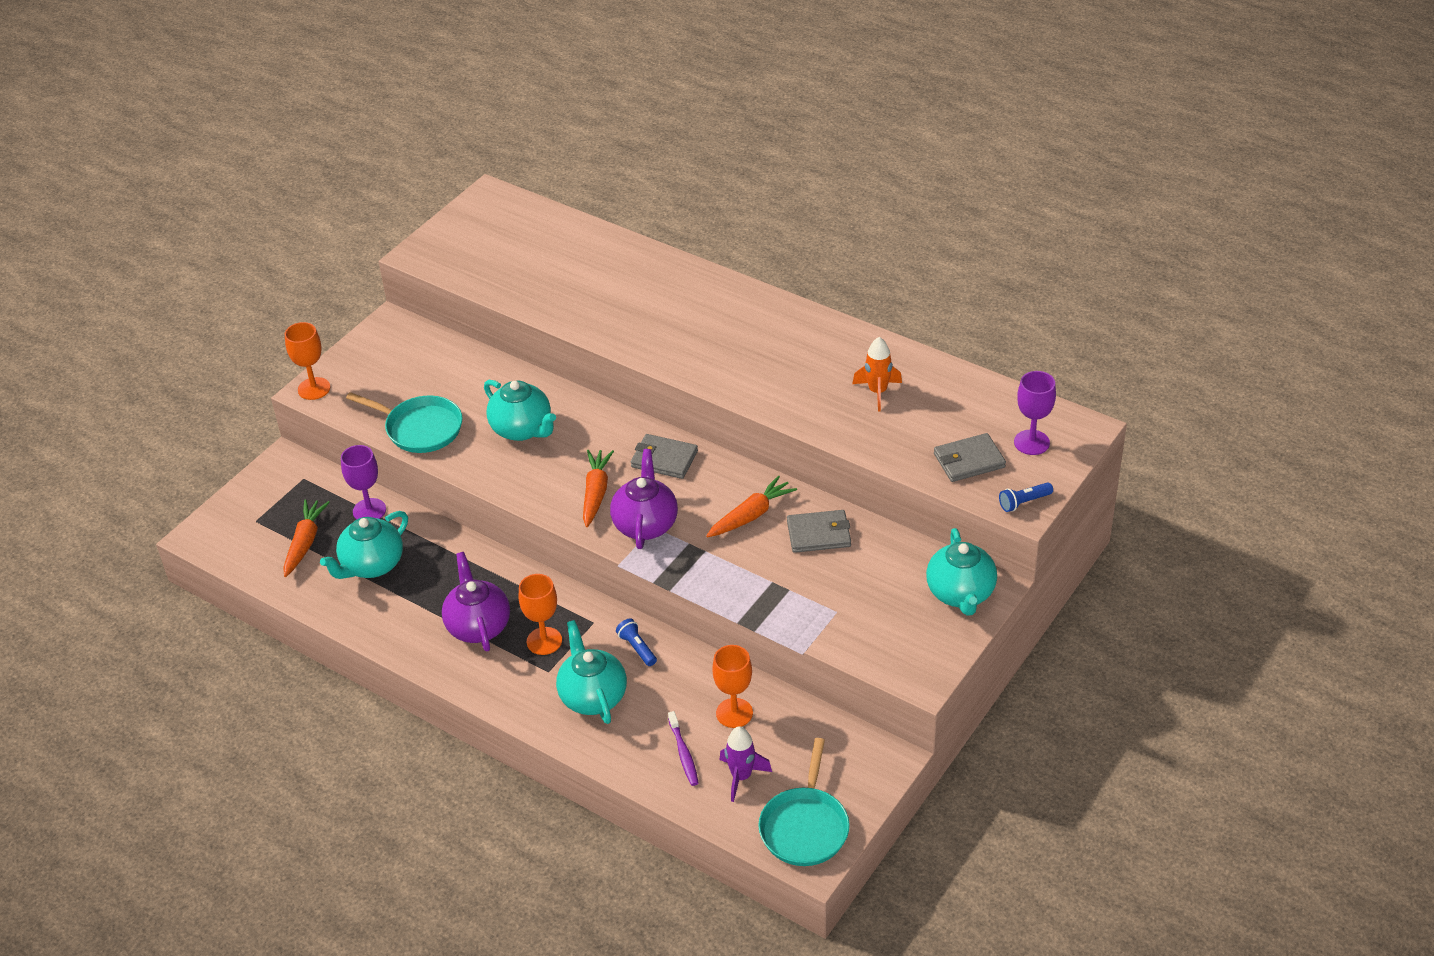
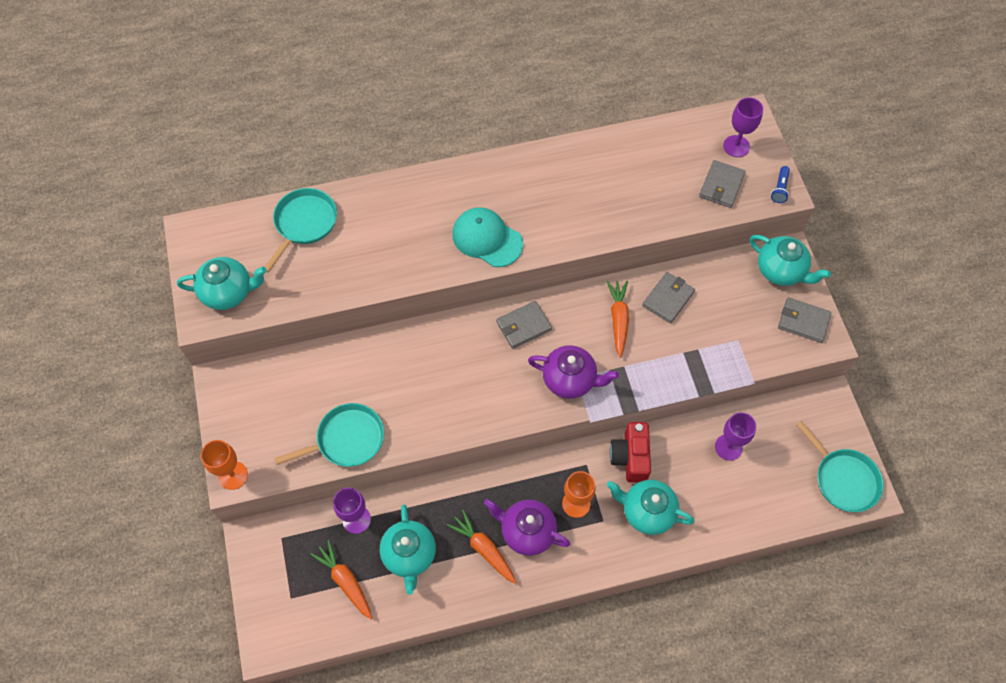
camera: 50 degrees left, 20 degrees up
(522, 429) = (413, 381): turquoise teapot -> turquoise teapot (228, 292)
(575, 245) = (304, 223): none -> turquoise pan
(596, 493) = (514, 385): orange carrot -> orange carrot (483, 549)
(637, 648) = (630, 457): blue flashlight -> red camera
(645, 524) = (570, 380): purple teapot -> purple teapot turned 150 degrees clockwise
(683, 753) = (735, 498): purple toothbrush -> none
(700, 353) = (487, 239): none -> turquoise cap
(734, 713) = (728, 447): orange goblet -> purple goblet
(741, 777) = (779, 482): purple rocket -> none
(877, 392) = (619, 181): orange rocket -> none
(922, 646) = (803, 321): none -> grey wallet

